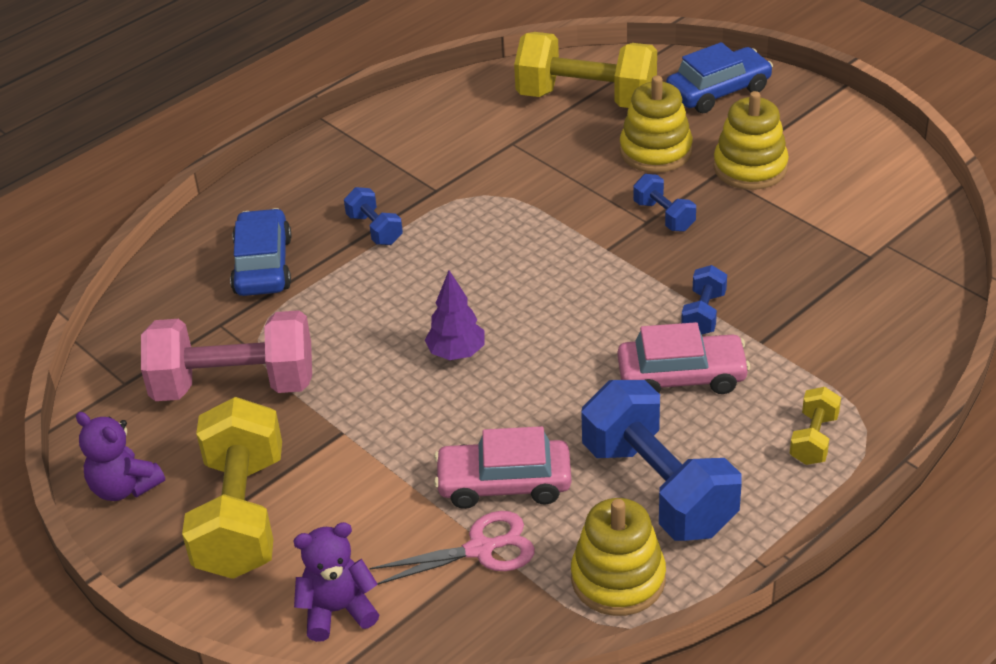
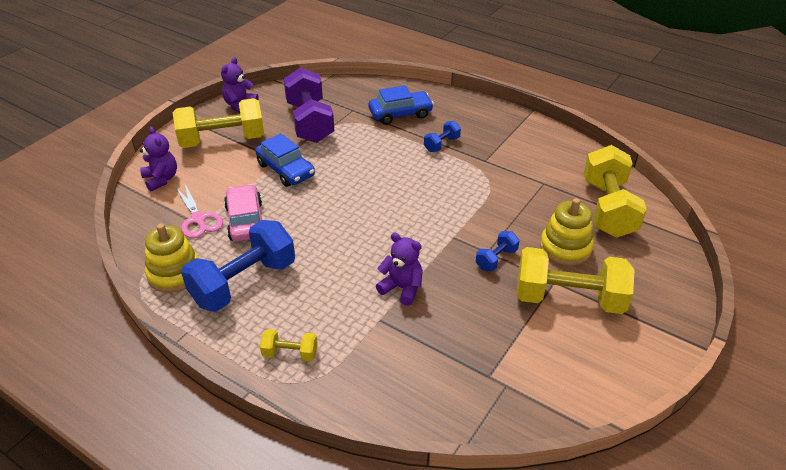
camera: 75 degrees right, 0 degrees up
(234, 385) = (310, 122): pink dumbbell -> purple dumbbell
(456, 353) = (345, 189): purple tree -> none
(682, 376) = (340, 283): pink car -> none
(704, 314) = (402, 288): blue dumbbell -> purple teddy bear
(718, 91) = (654, 273): blue car -> blue car (286, 170)
(750, 167) = (568, 298): yellow stacking toy -> yellow dumbbell

